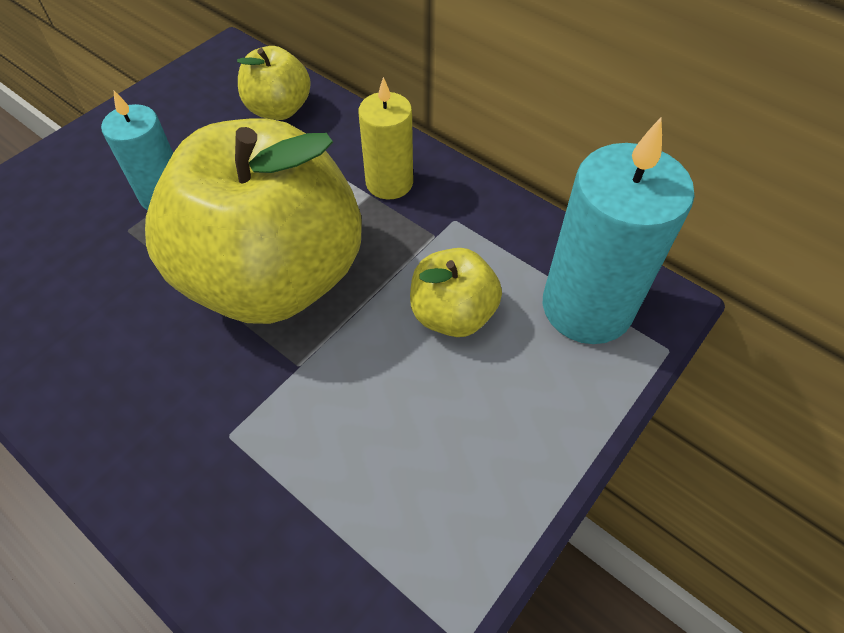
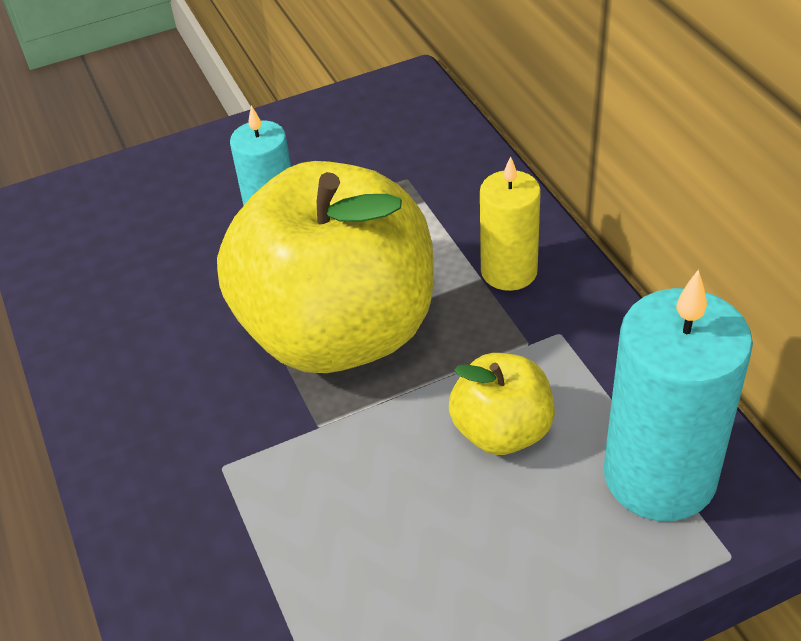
camera: 30 degrees right, 10 degrees down
(279, 109) = (431, 159): yellow apple -> none

